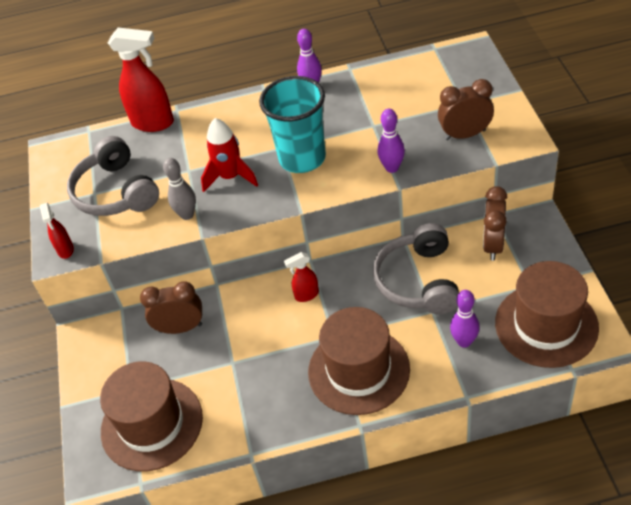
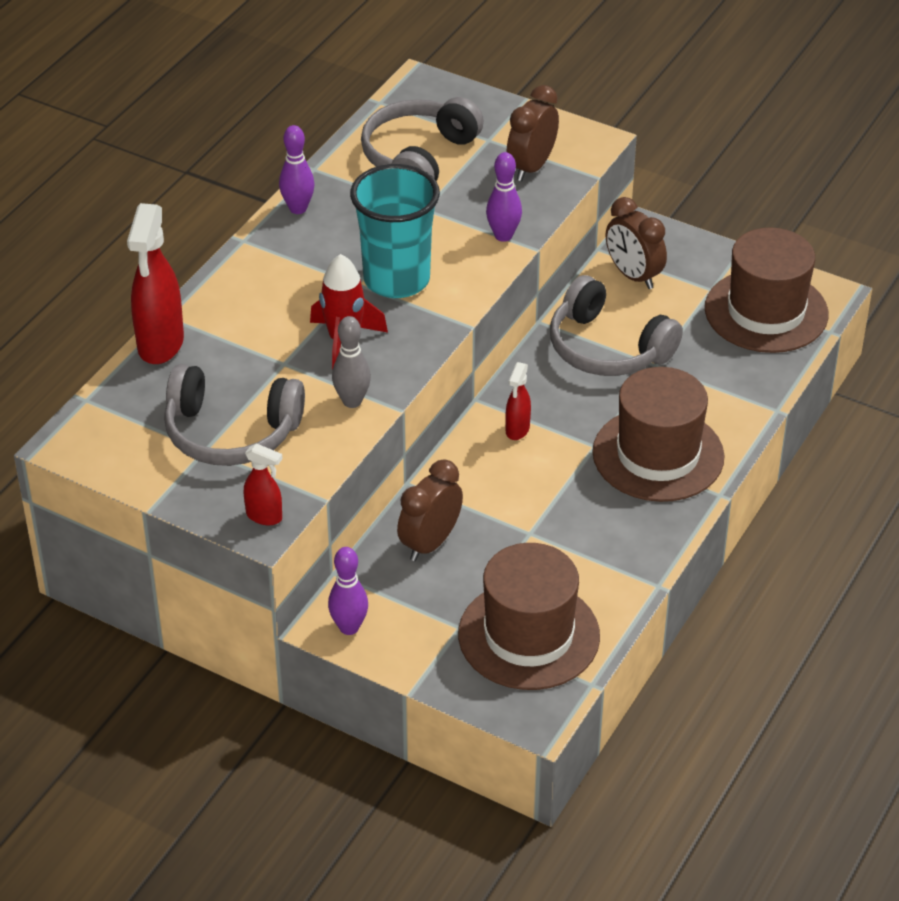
camera: 55 degrees left, 5 degrees down
(153, 123) = (160, 345): red spray bottle -> red spray bottle turned 135 degrees clockwise
(411, 92) = (418, 157): none -> grey headphones
(464, 341) = (716, 370): purple bowling pin -> purple bowling pin (349, 627)

